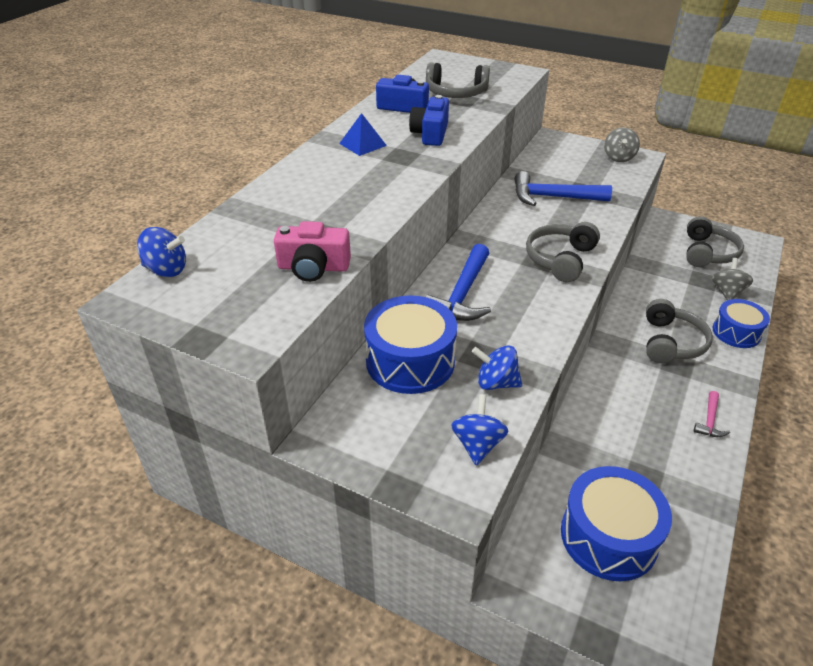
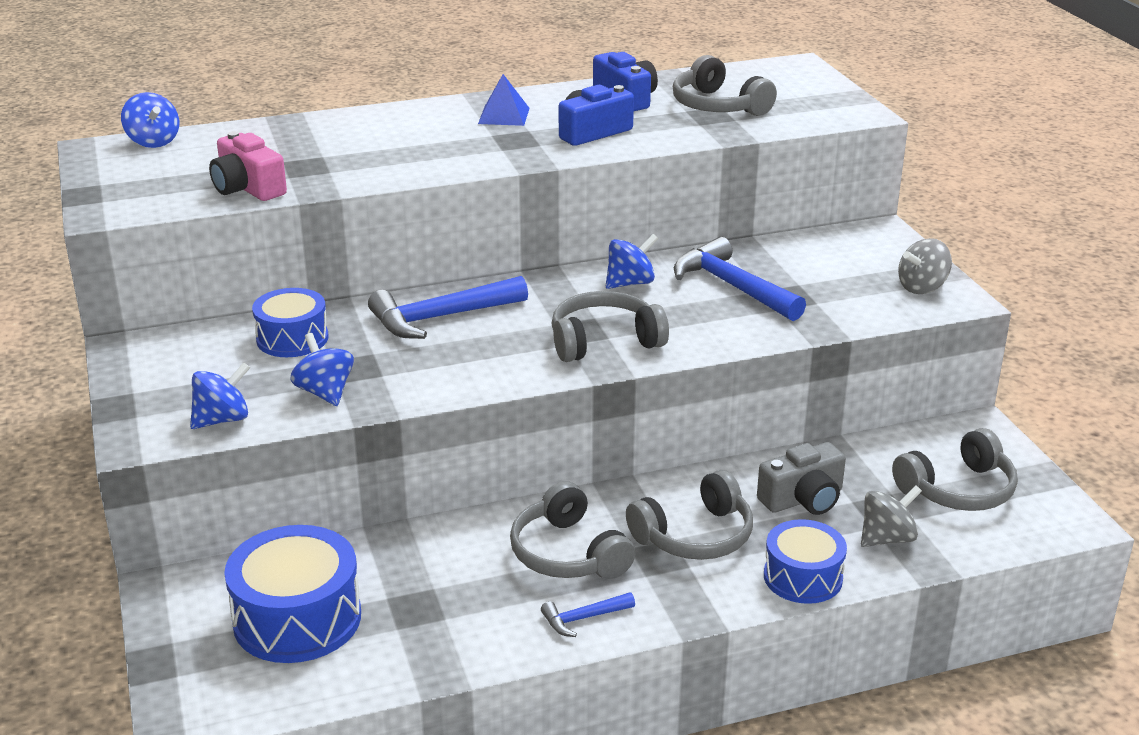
camera: 45 degrees right, 10 degrees down
(410, 361) = (292, 338): blue drum -> blue drum, size x0.64
(509, 220) = (630, 283): none -> blue spinning top
(645, 392) = (568, 553): none -> grey headphones
(672, 294) = (803, 499): none -> grey camera
(709, 421) = (583, 618): pink hammer -> blue hammer

